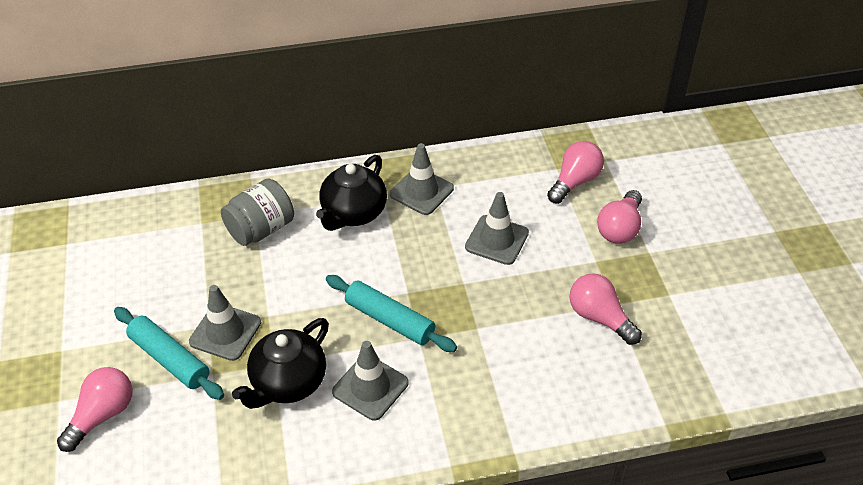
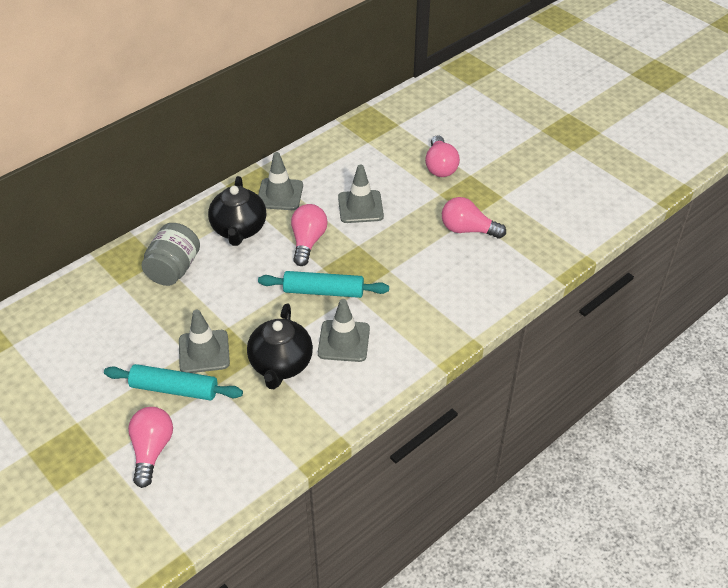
camera: 30 degrees left, 0 degrees up
(575, 182) = (387, 146): pink light bulb -> pink light bulb (308, 242)

